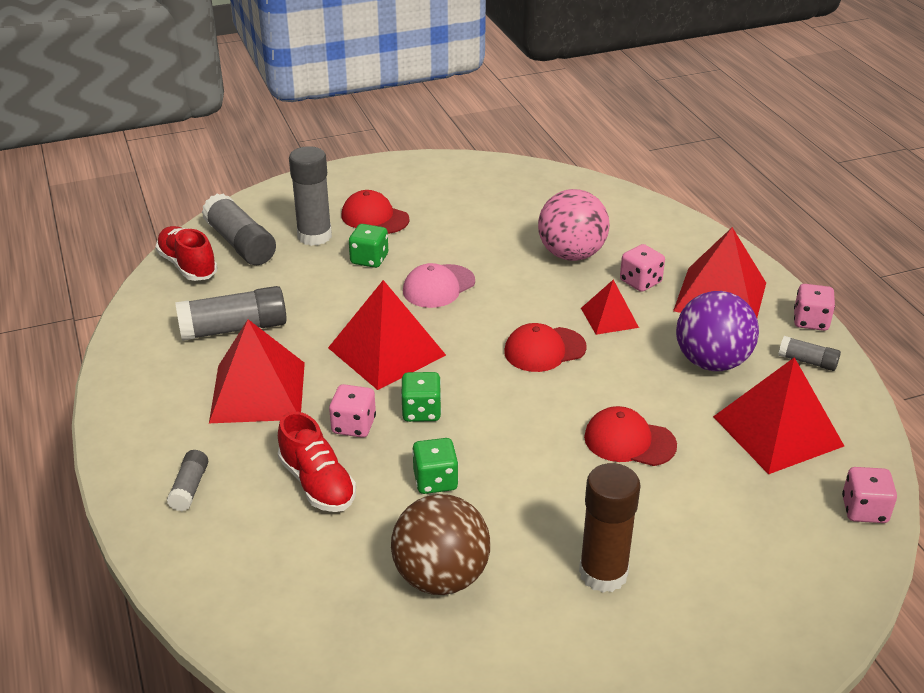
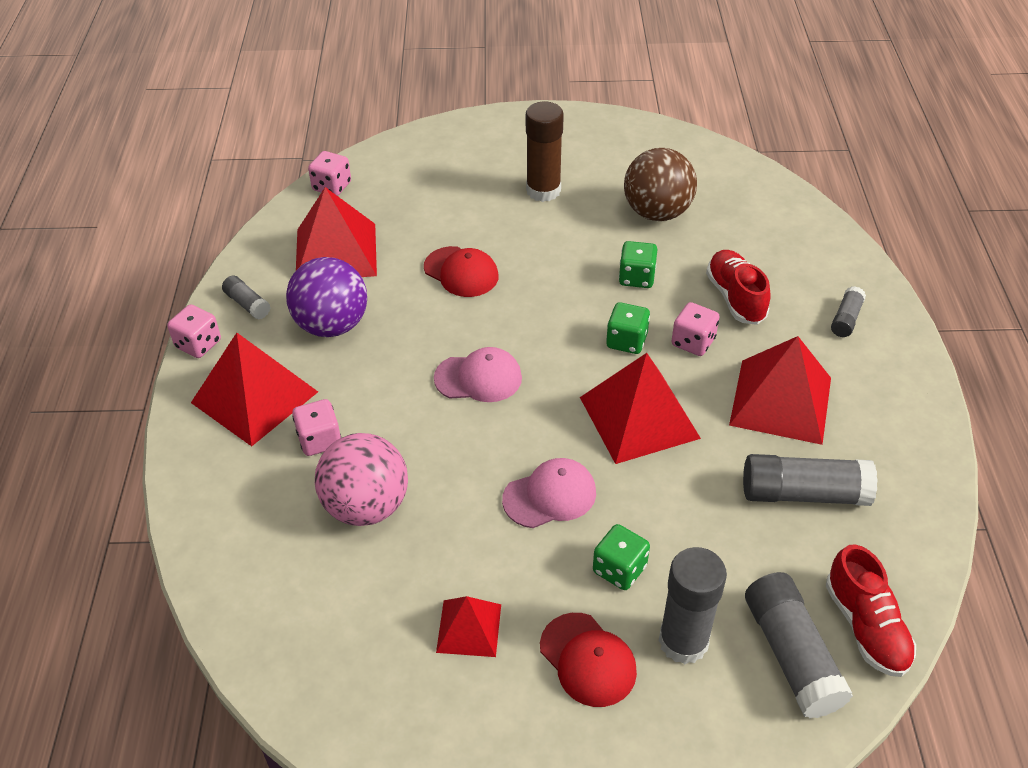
camera: 160 degrees left, 10 degrees up
(544, 350) = (478, 378): red cap -> pink cap
(609, 317) = (388, 400): red pyramid -> red pyramid (469, 628)

